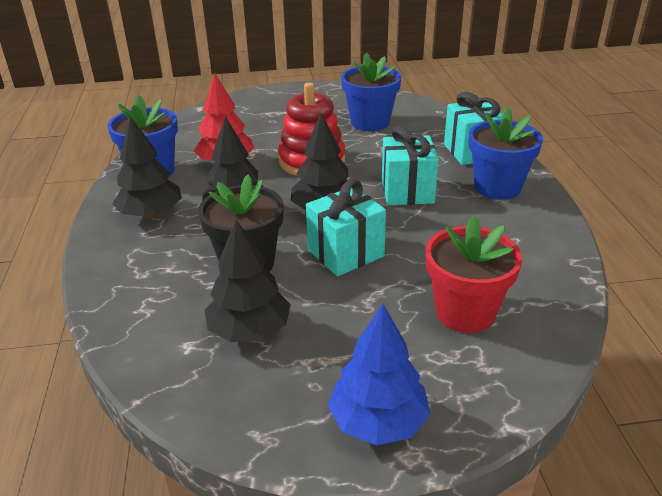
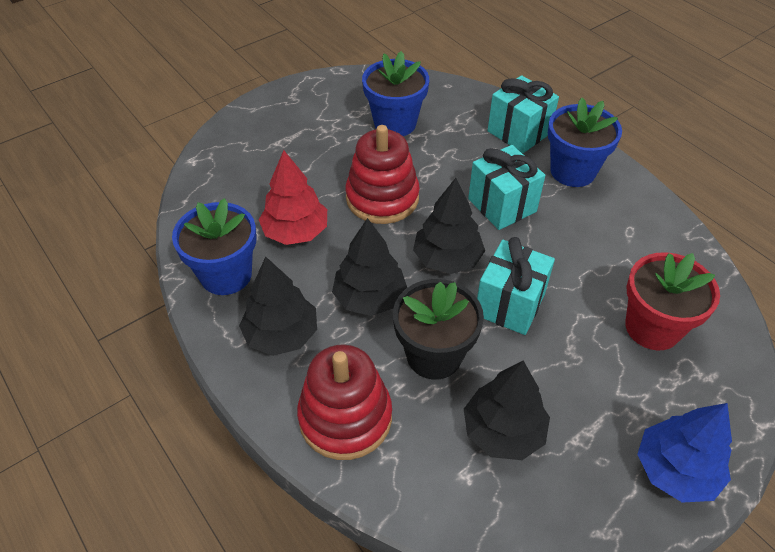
camera: 30 degrees left, 15 degrees up
(140, 275) = (345, 417): none -> red stacking toy

